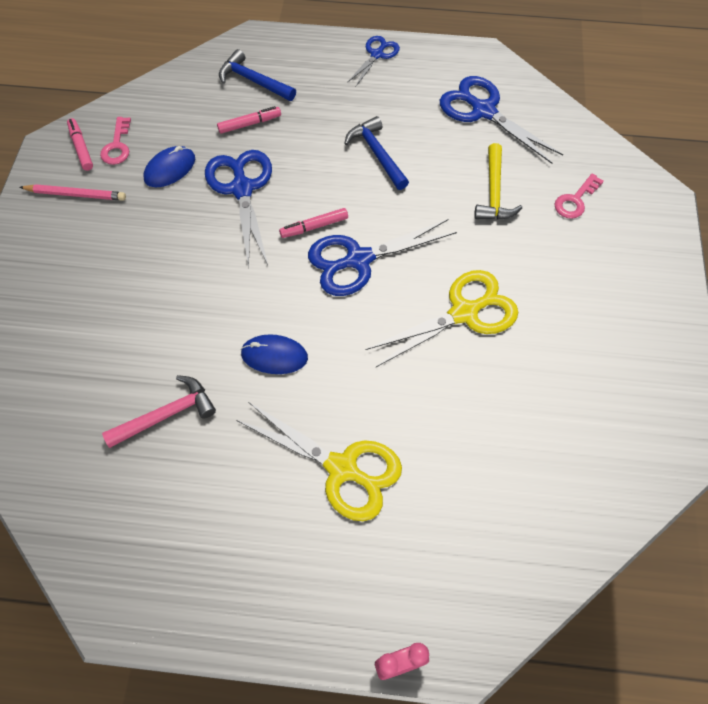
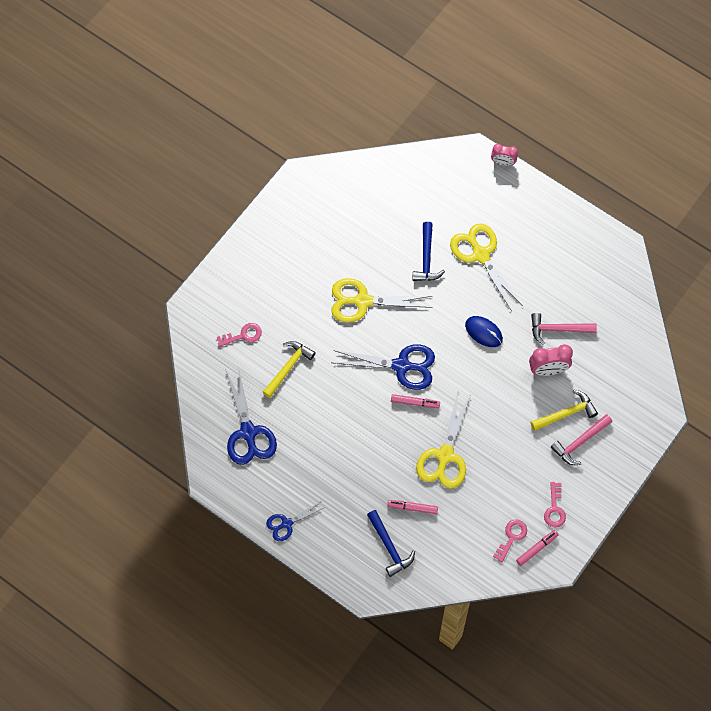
camera: 150 degrees left, 5 degrees up
(72, 281) = (580, 442): none -> pink hammer
(76, 195) = (554, 509): pink pencil -> pink key
(81, 148) = (537, 549): pink marker -> pink marker turned 135 degrees counterclockwise
(106, 307) = (566, 413): none -> yellow hammer
(156, 350) = (548, 370): none -> pink clock
(170, 169) = (484, 497): blue mouse -> none
(242, 189) = (445, 456): blue scissors -> yellow scissors
(377, 154) = (342, 436): blue hammer -> blue hammer (426, 258)

